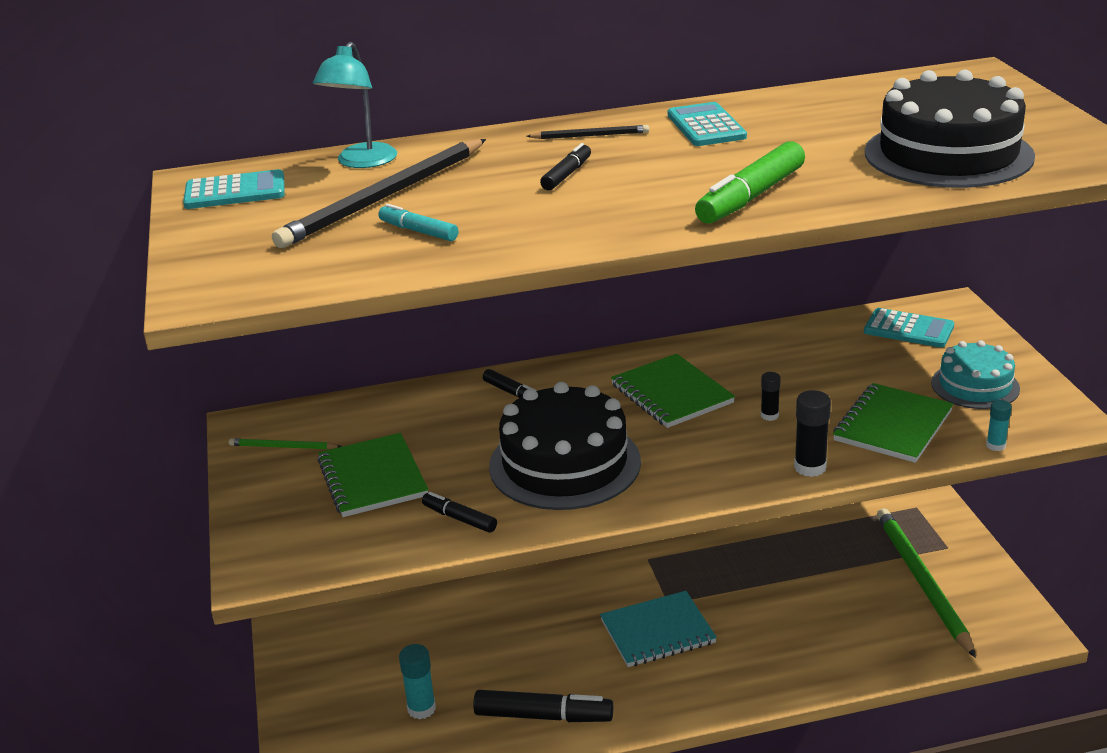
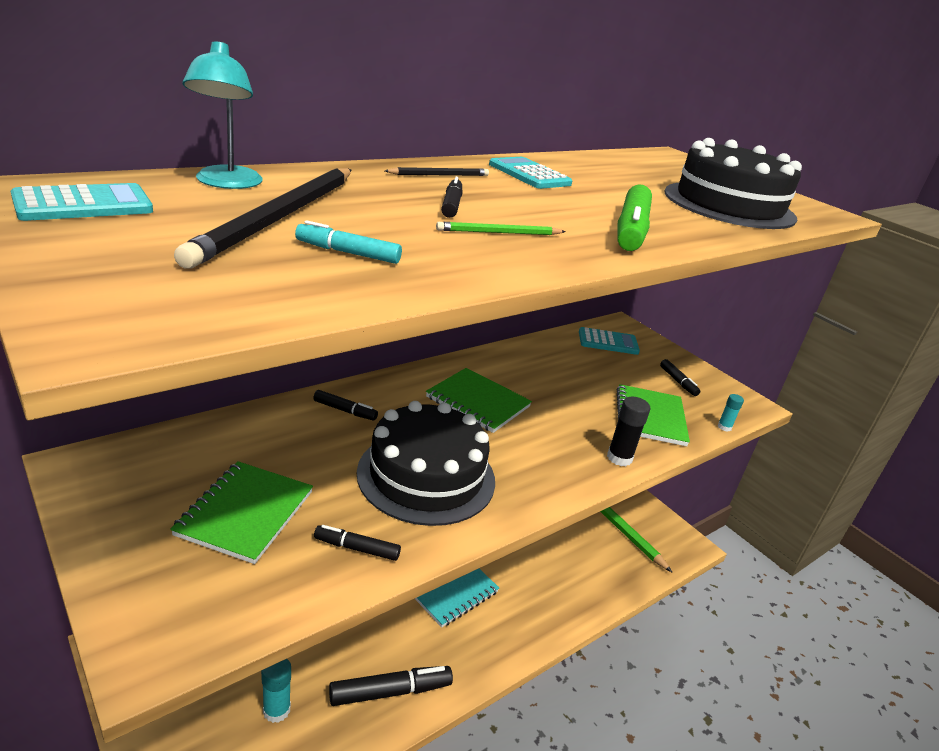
camera: 30 degrees left, 0 degrees up
(283, 447) = (129, 488): green pencil -> green pencil (499, 233)
(372, 478) = (245, 513): green notebook -> green notebook turned 60 degrees clockwise
(769, 415) = (561, 415): black glue stick -> none
(975, 385) = (678, 382): turquoise cake -> black marker

